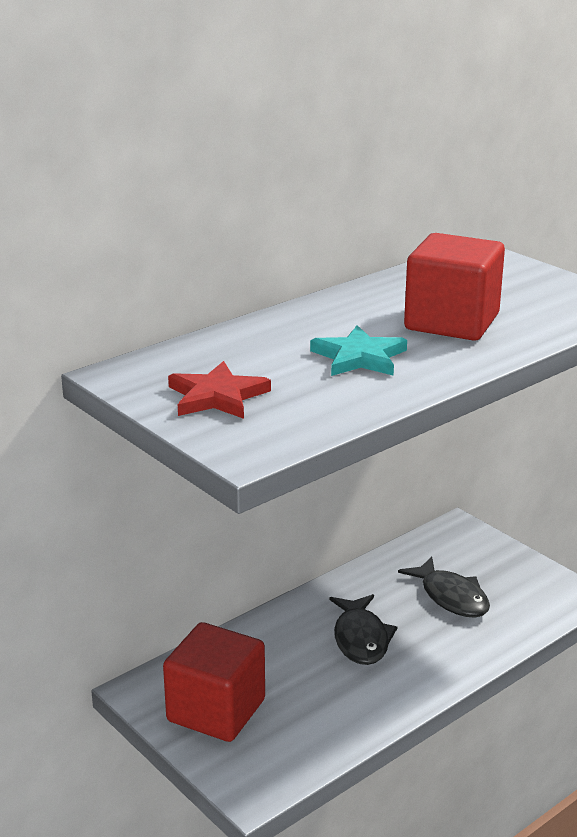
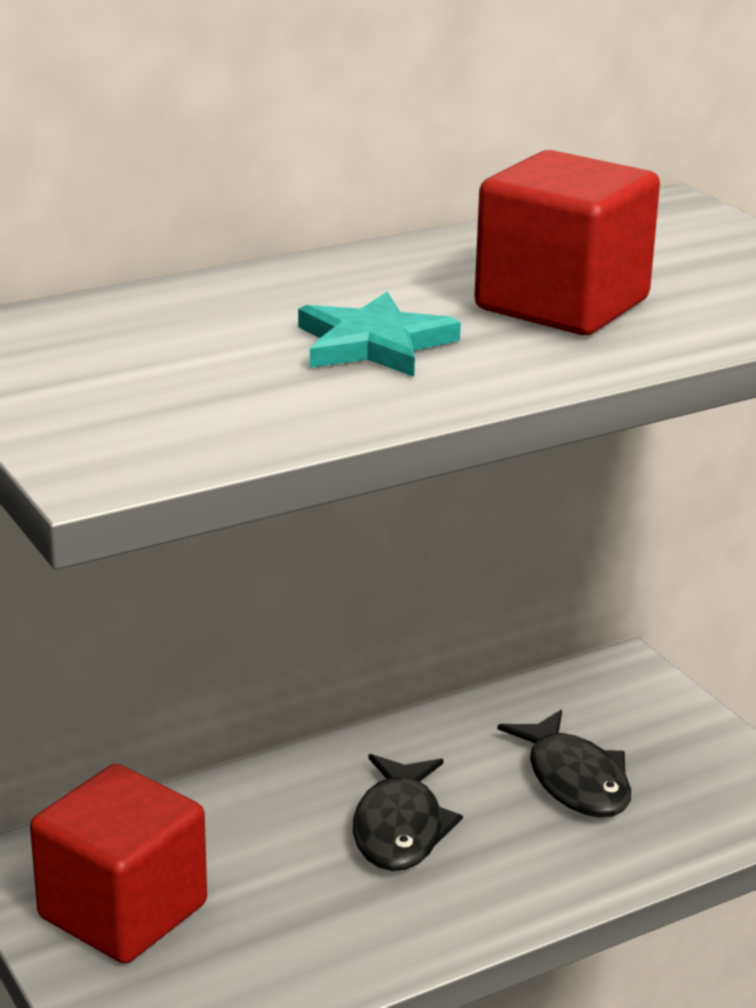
camera: 10 degrees right, 0 degrees up
(217, 396) = (104, 381): red star -> none

